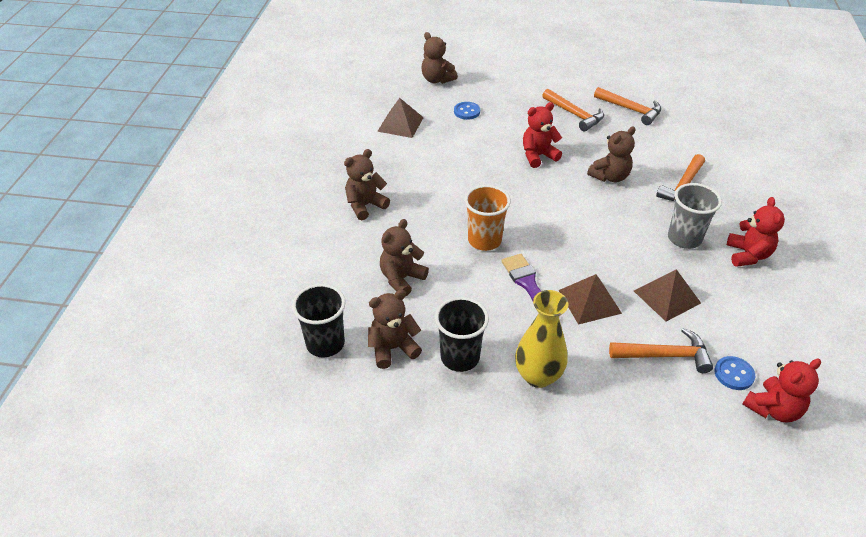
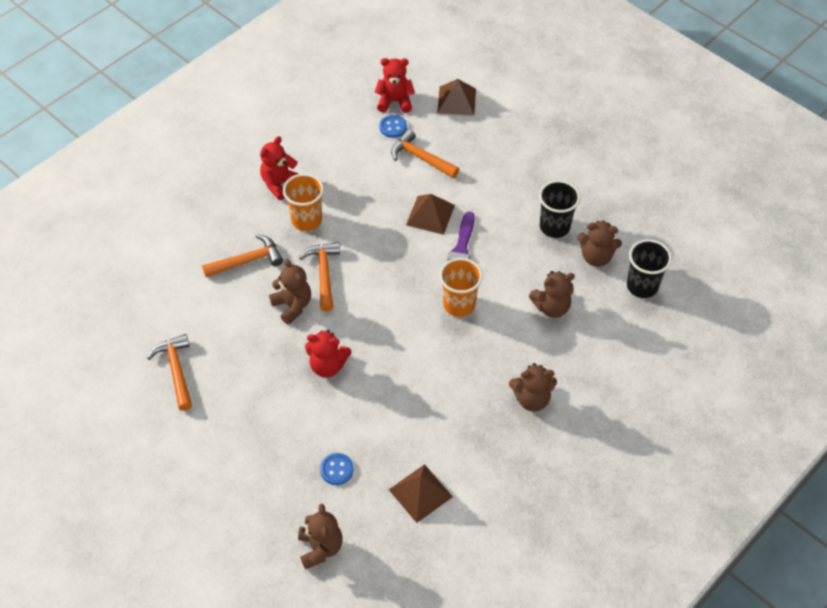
camera: 145 degrees left, 10 degrees up
(538, 376) = (514, 189): yellow vase -> none
(574, 115) = (236, 397): orange hammer -> orange hammer (324, 274)
(610, 177) = (292, 306): brown teddy bear -> brown teddy bear turned 60 degrees clockwise
(667, 297) = (374, 189): brown pyramid -> brown pyramid (456, 100)
(684, 238) = (306, 220): grey cup -> orange cup

